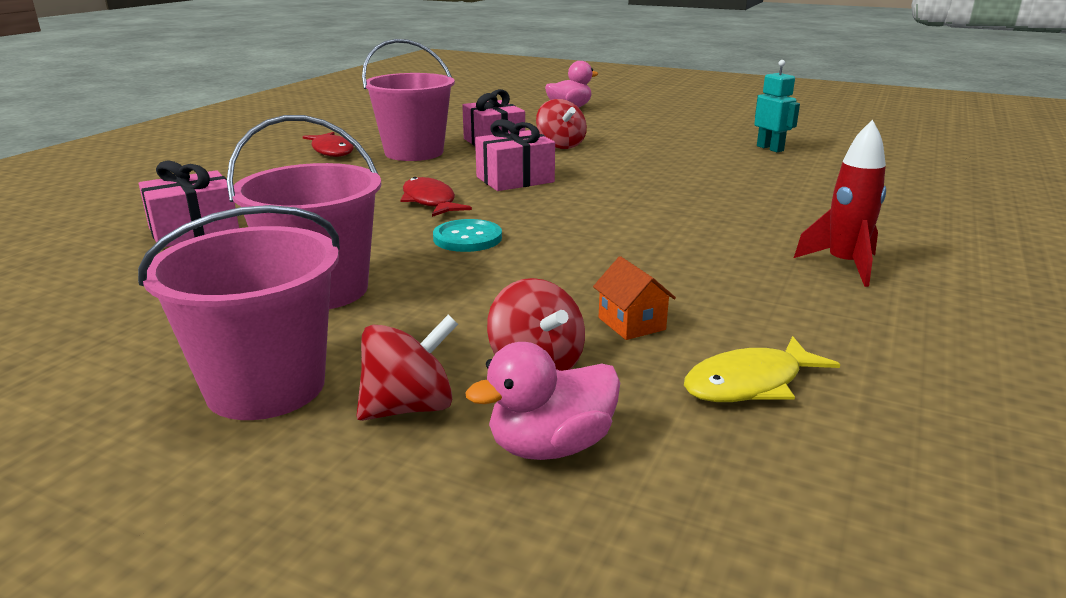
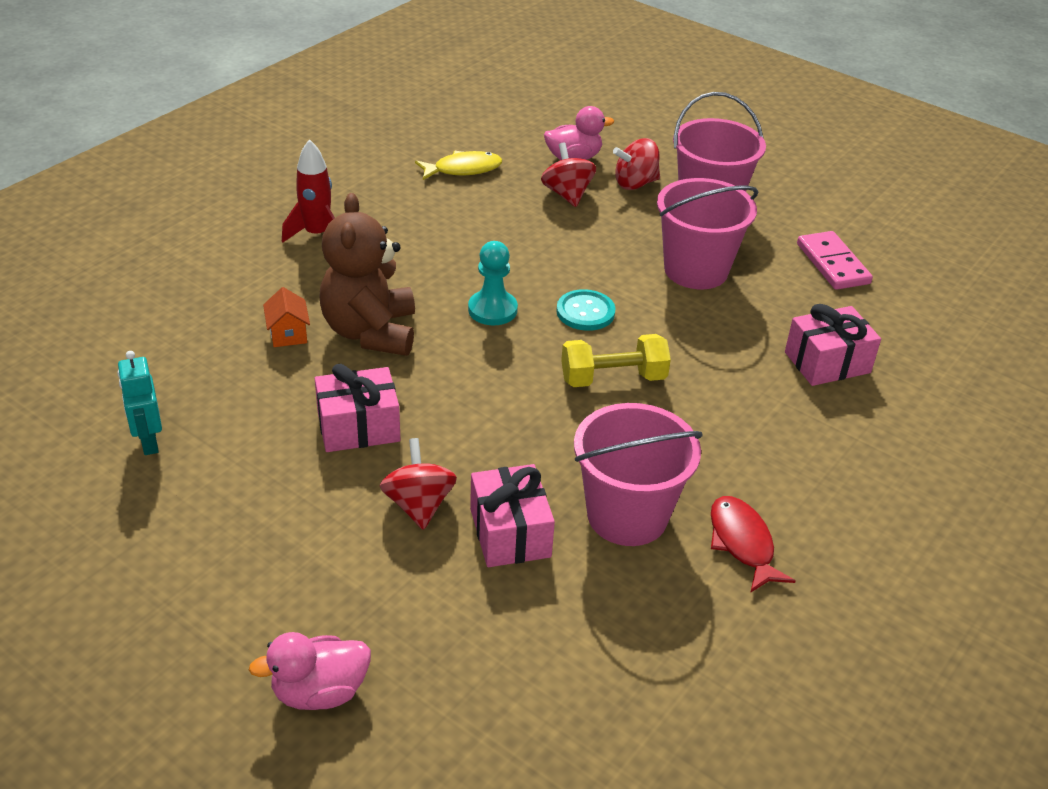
camera: 170 degrees left, 15 degrees up
(95, 322) = (833, 264): none -> pink domino
(430, 201) = (613, 378): red fish -> yellow dumbbell
(515, 179) = (514, 411): pink gift -> pink gift (358, 427)
(572, 229) = (492, 310): none -> turquoise pawn
(631, 324) = (500, 211): orange house -> orange house (288, 334)
(680, 204) = (370, 332): none -> brown teddy bear

